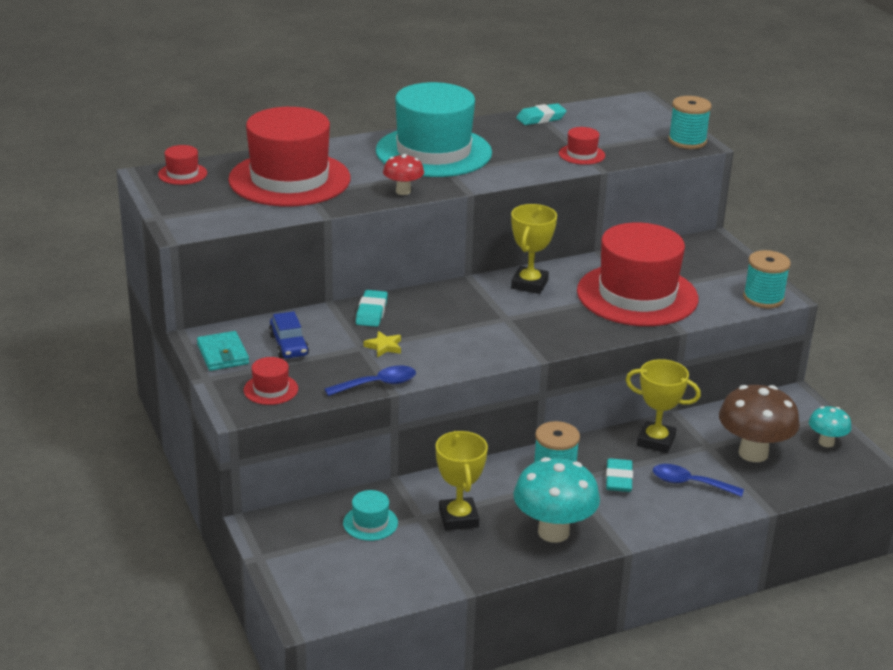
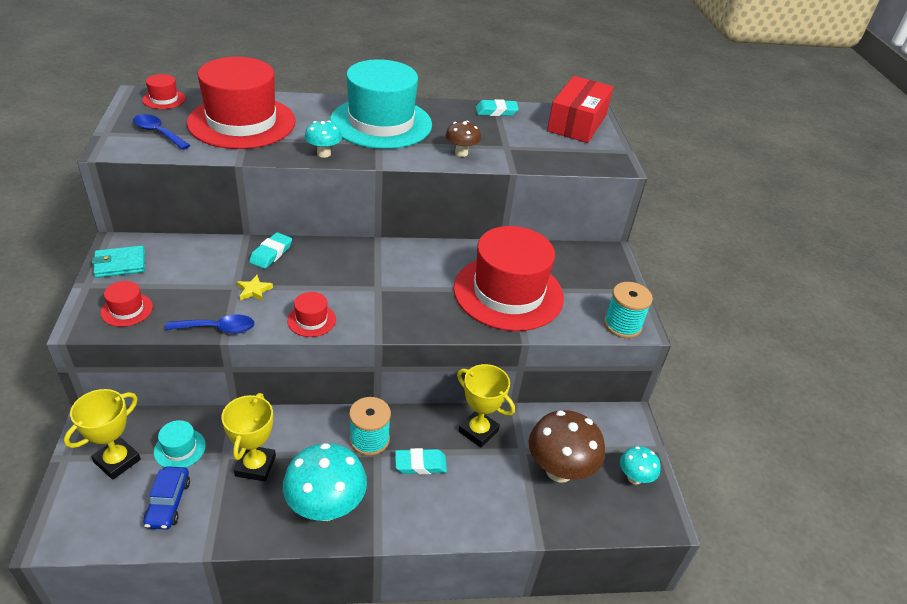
camera: 15 degrees right, 10 degrees up
(222, 354) = (120, 264): turquoise wallet -> turquoise wallet turned 75 degrees clockwise
(289, 345) = (179, 269): blue car -> blue car (168, 503)
(403, 191) = (324, 154): red mushroom -> turquoise mushroom
(529, 284) = (422, 258): yellow trophy -> yellow trophy (117, 461)
(538, 164) = (461, 153): none -> brown mushroom
(581, 154) = (506, 152): red hat -> red hat (311, 320)
(618, 479) = (420, 464): turquoise eraser -> turquoise eraser turned 60 degrees clockwise
(630, 113) = (577, 123): none -> red box
(687, 141) = (610, 159): turquoise spool -> none
(689, 483) = (481, 488): blue spoon -> blue spoon (158, 133)

